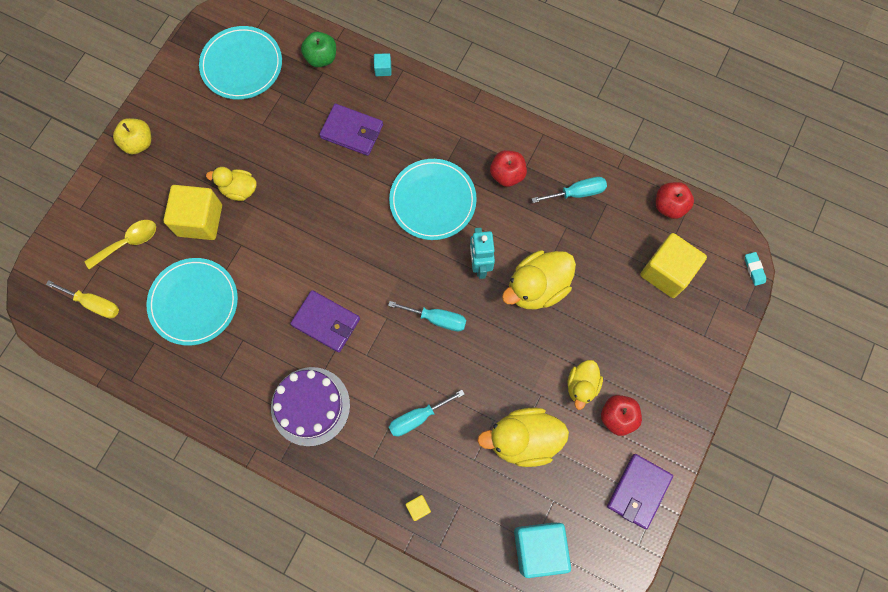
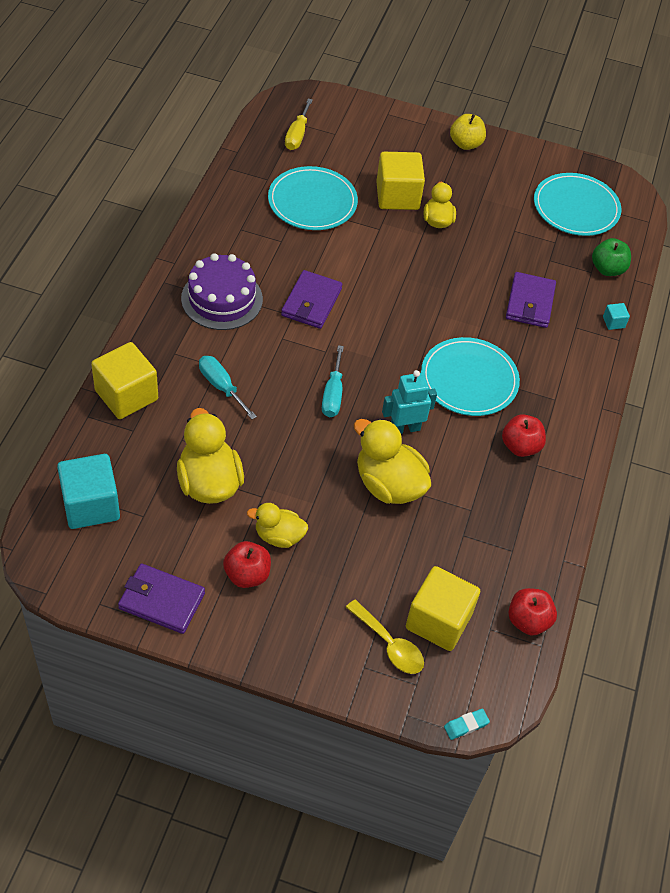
camera: 75 degrees right, 20 degrees down
(128, 243) = (362, 149): yellow spoon -> yellow spoon (389, 644)
(418, 508) = (126, 395): yellow cube -> yellow cube, size x2.36
(577, 193) = (517, 518): turquoise screwdriver -> none

